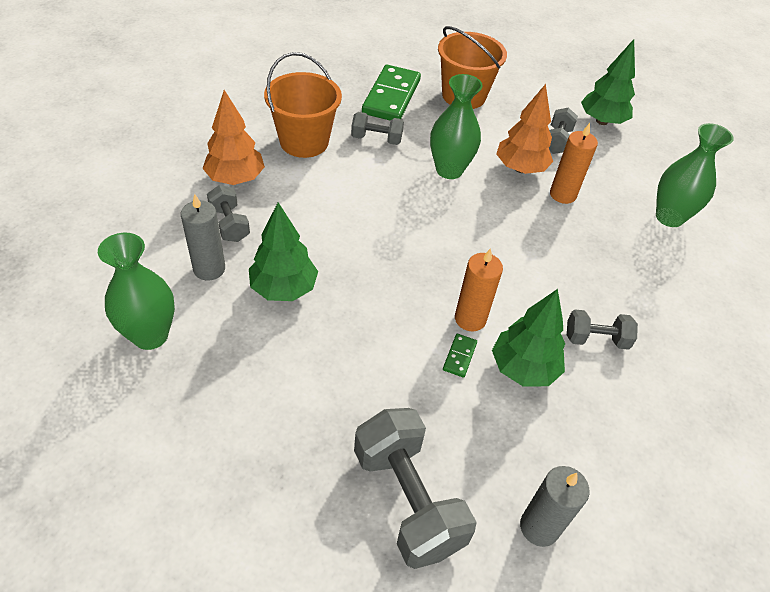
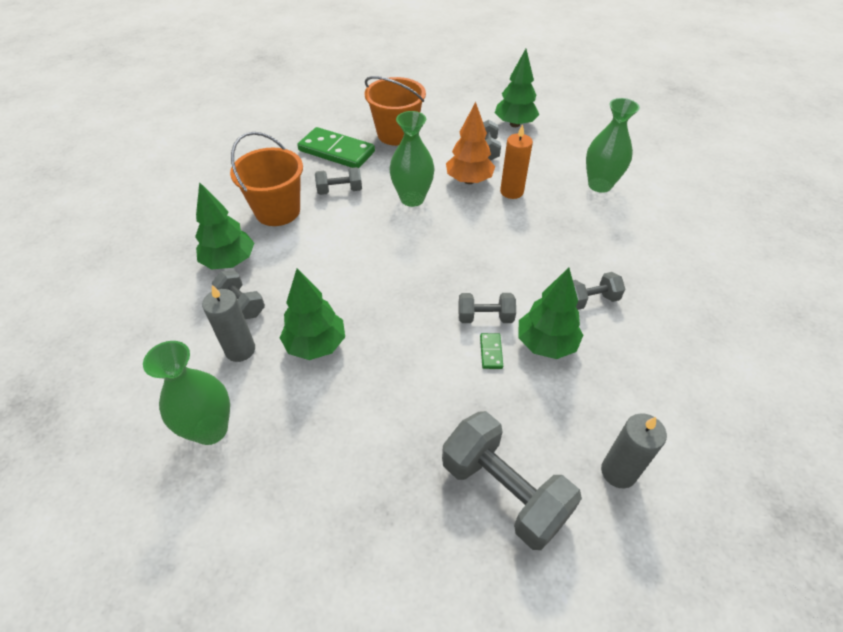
camera: 15 degrees left, 0 degrees up
(235, 178) = (229, 261): orange tree -> green tree
(391, 96) = (336, 151): green domino -> green domino turned 60 degrees counterclockwise
(470, 319) = (485, 317): orange candle -> grey dumbbell

